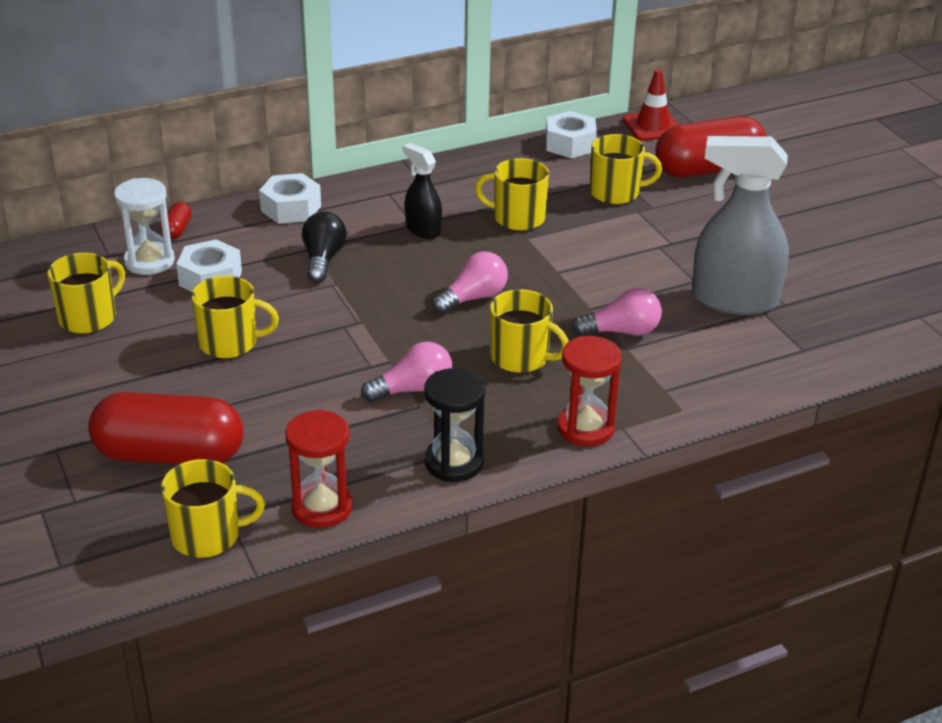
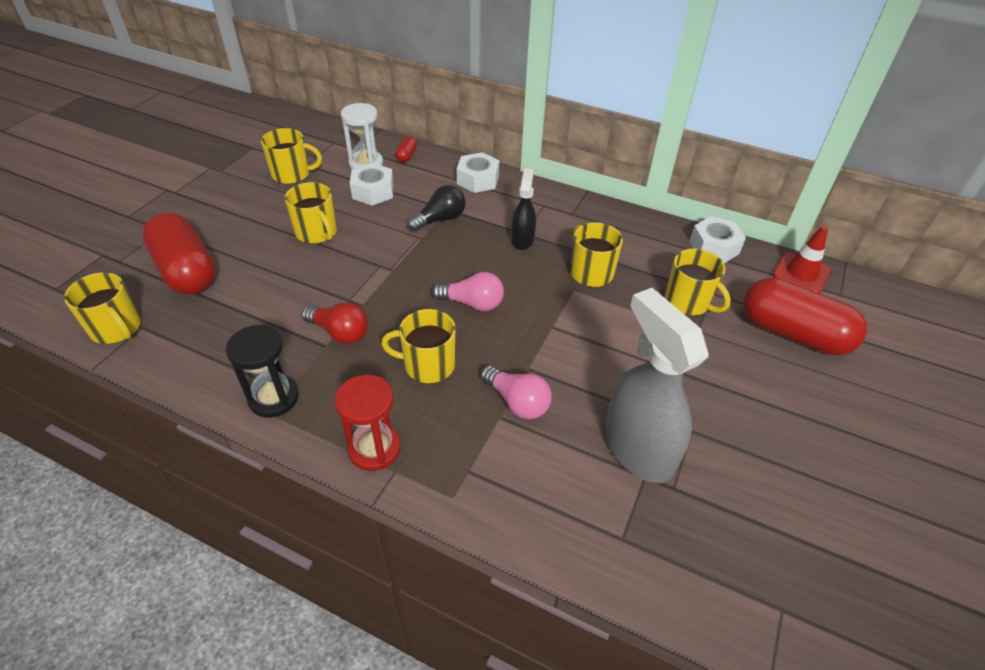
camera: 50 degrees right, 10 degrees up
(177, 230) = (407, 156): red capsule -> red capsule turned 45 degrees counterclockwise
(322, 507) = (178, 361): red hourglass -> none
(413, 389) = (340, 332): pink light bulb -> red light bulb
(521, 357) = (428, 365): yellow mug -> yellow mug turned 105 degrees clockwise

